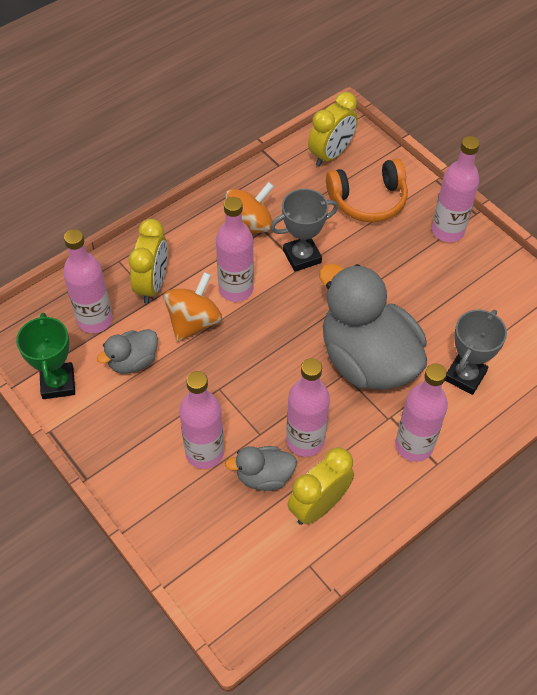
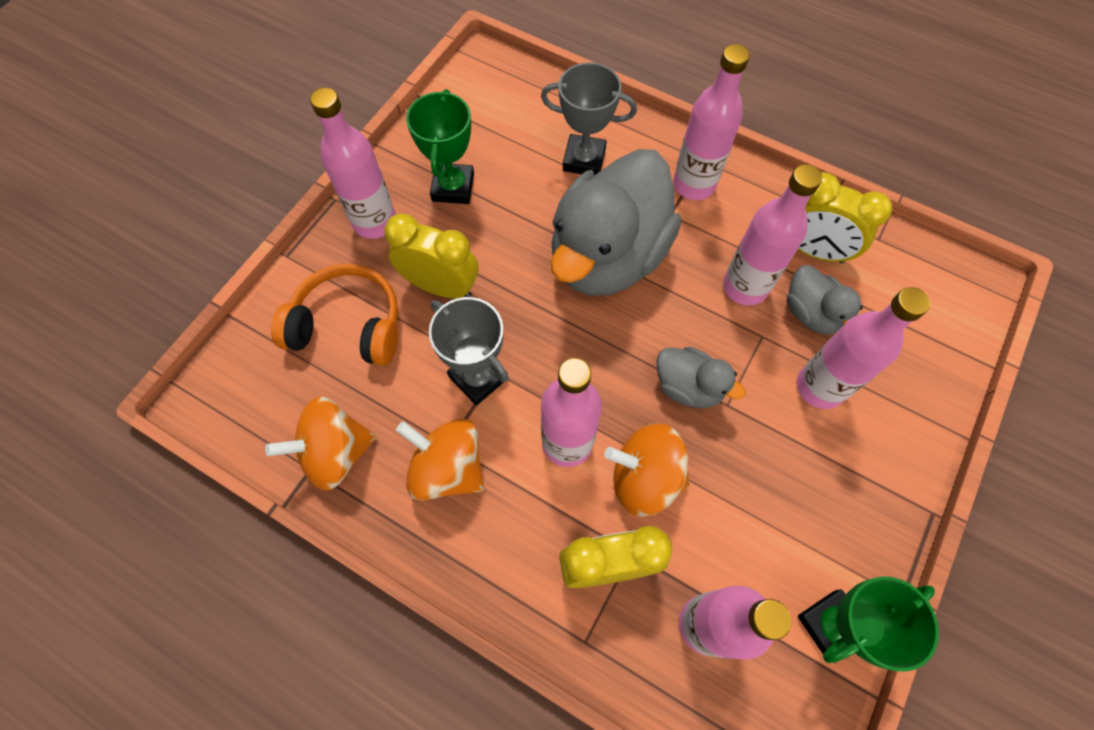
camera: 110 degrees left, 10 degrees up
(133, 361) = (744, 533): grey duck -> grey duck (688, 387)
(283, 178) = (335, 452): none -> orange spinning top
(331, 154) = (269, 401): yellow clock -> yellow clock (441, 286)
(368, 200) = (348, 325): orange headphones -> orange headphones turned 45 degrees counterclockwise
(464, 283) = (453, 187): none -> green trophy

